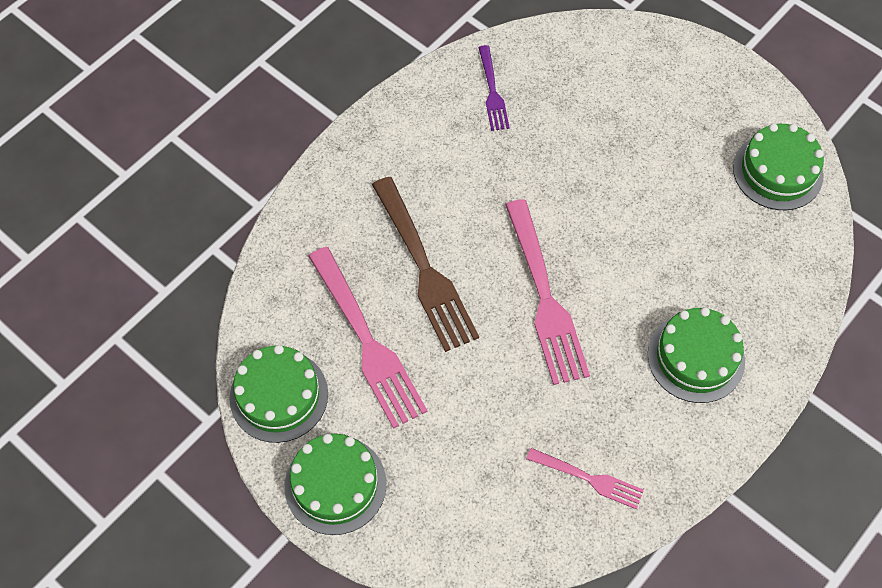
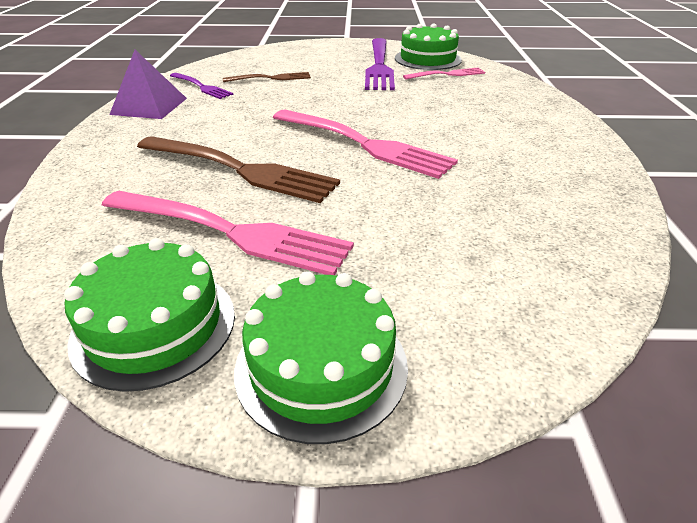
camera: 40 degrees left, 25 degrees down
(423, 106) = (149, 106): none -> purple pyramid
(570, 113) = (271, 78): none -> brown fork
(589, 479) = (552, 211): pink fork -> pink fork (447, 74)
(696, 357) = (507, 126): green cake -> none
(705, 155) = (379, 66): none -> purple fork

